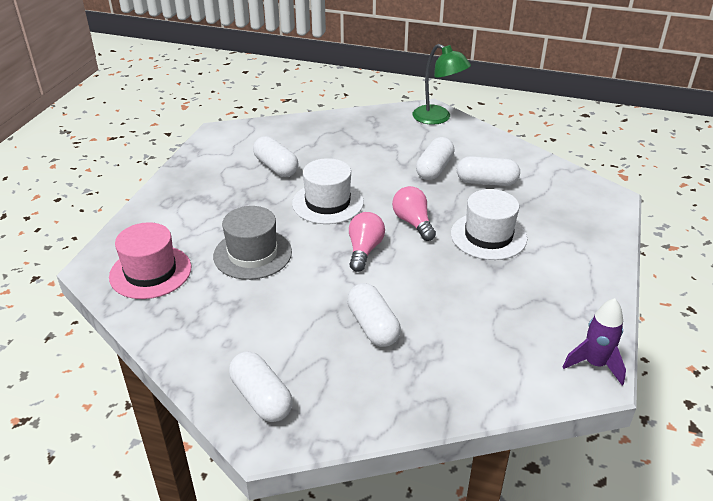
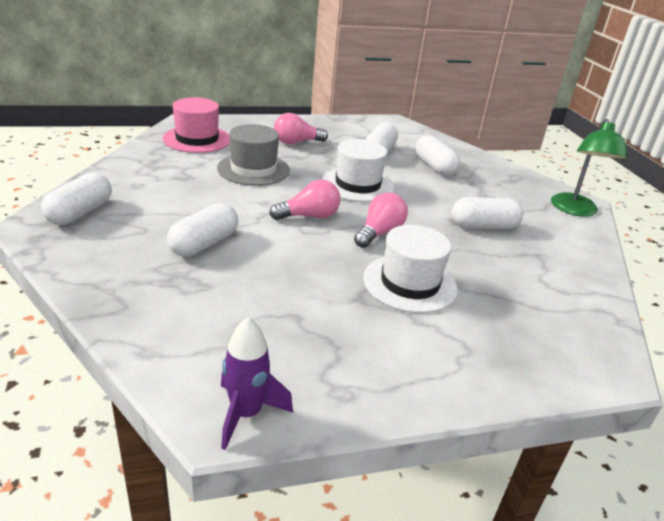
camera: 55 degrees right, 5 degrees down
(215, 207) = (296, 142): none -> pink light bulb
(486, 182) = (506, 263): white capsule -> white capsule (434, 167)

